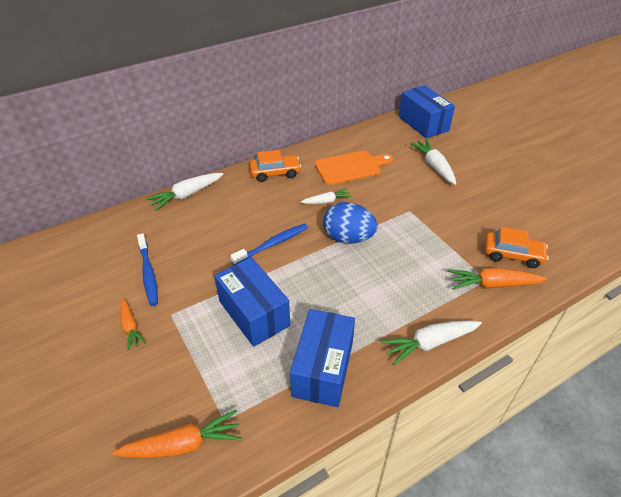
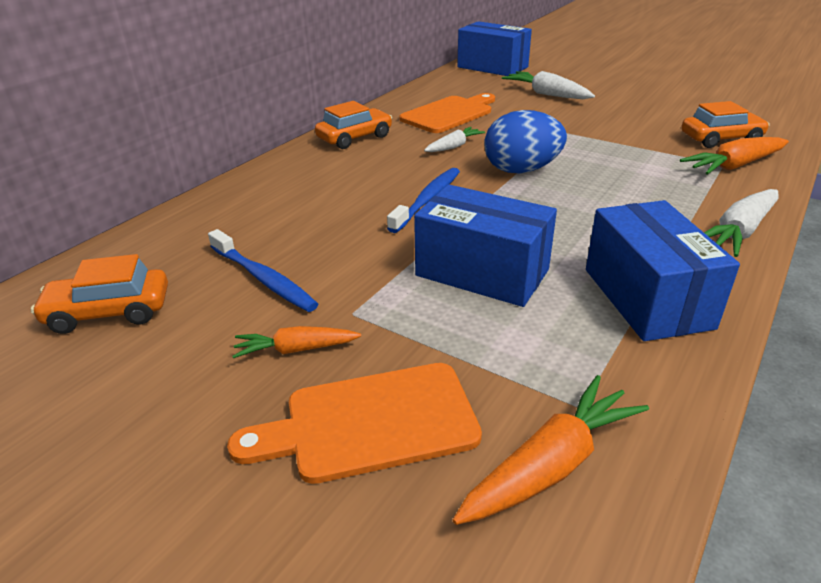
camera: 25 degrees left, 10 degrees down
(71, 268) = (109, 312): none -> orange car
(130, 327) = (296, 349): orange carrot -> orange carrot turned 135 degrees clockwise
(130, 385) = (371, 423): none -> orange cutting board
(187, 195) = (242, 184): white carrot -> none

